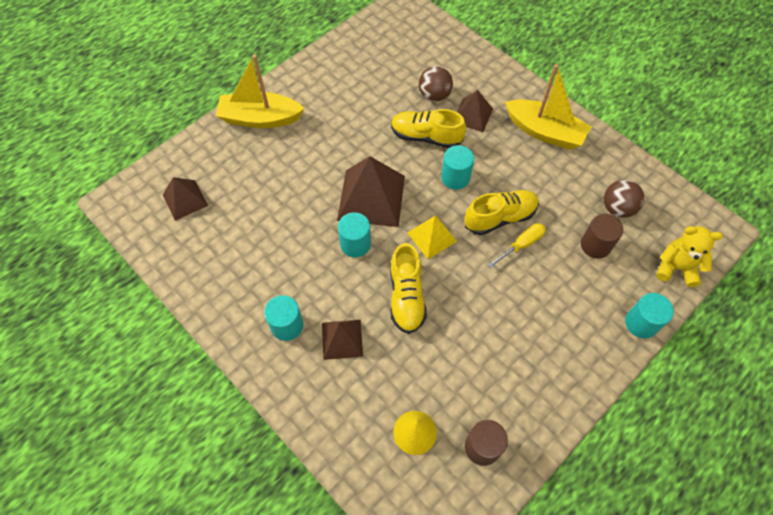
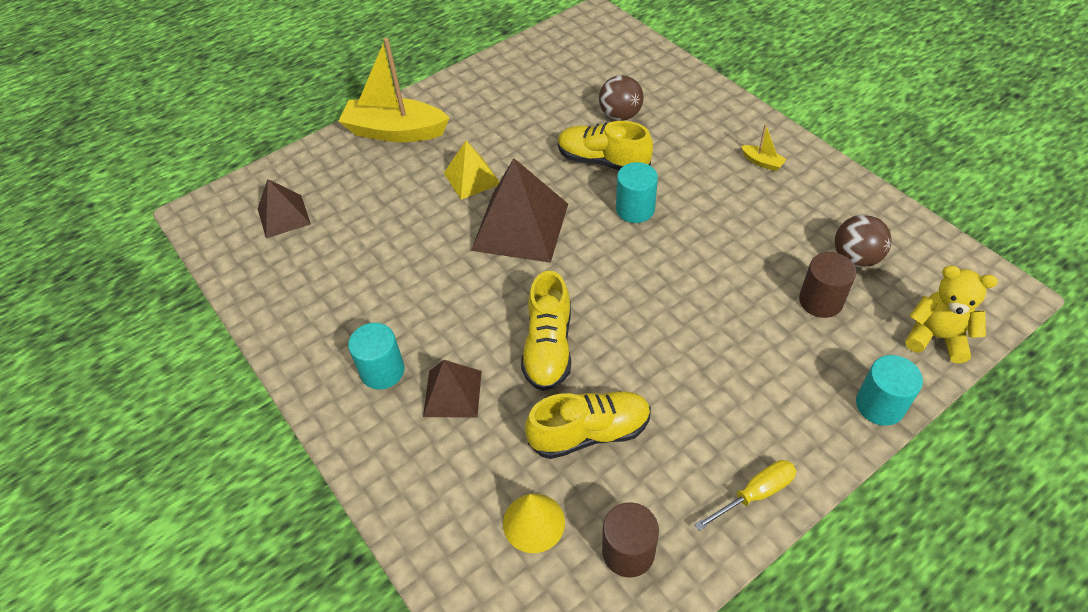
camera: 10 degrees right, 10 degrees down
(355, 244) = (490, 279): turquoise cylinder -> none
(431, 237) = (593, 277): yellow pyramid -> yellow pyramid (472, 178)
(472, 115) = (667, 139): brown pyramid -> none
(500, 218) = (689, 260): yellow shoe -> yellow shoe (589, 432)
(521, 245) = (715, 294): yellow screwdriver -> yellow screwdriver (755, 494)
(544, 132) = (762, 162): yellow boat -> yellow boat, size x0.40

